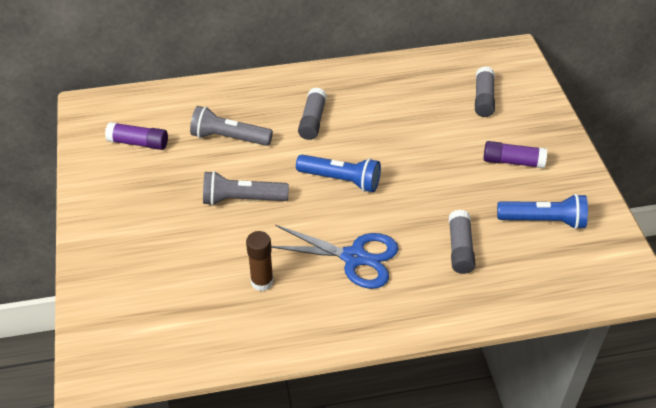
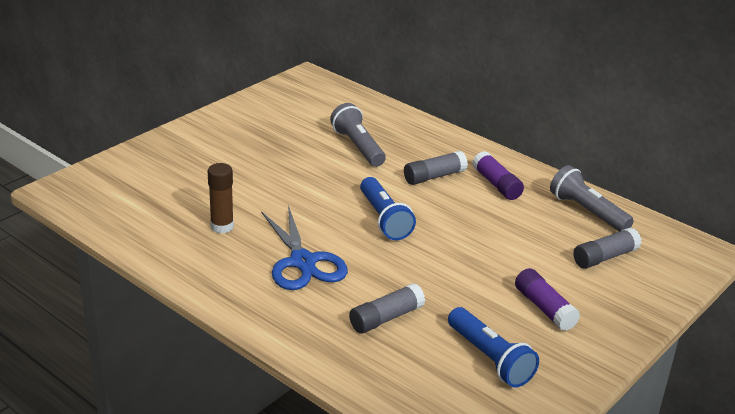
camera: 50 degrees right, 15 degrees down
(138, 143) = (298, 112): purple glue stick -> purple glue stick (496, 184)
(242, 199) = (299, 180): grey flashlight -> grey flashlight (587, 212)

